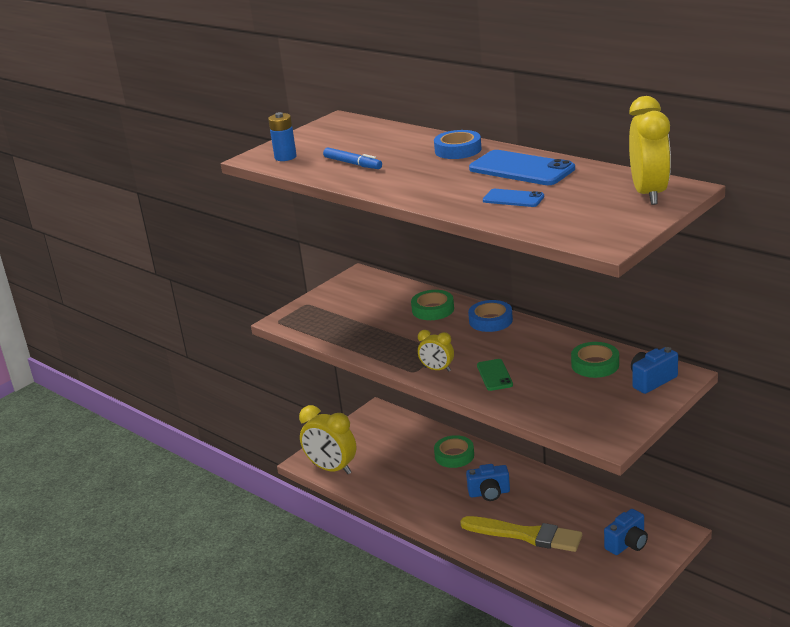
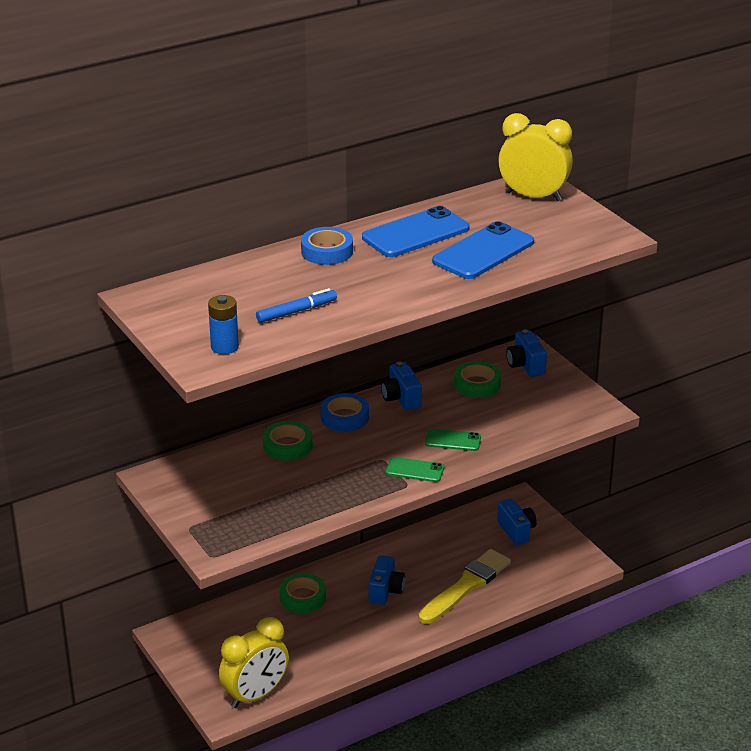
camera: 75 degrees left, 5 degrees up
(437, 369) = (415, 470): yellow clock -> green phone
(513, 198) = (483, 252): blue phone -> blue phone, size x1.83
(539, 336) = (401, 398): none -> blue camera

